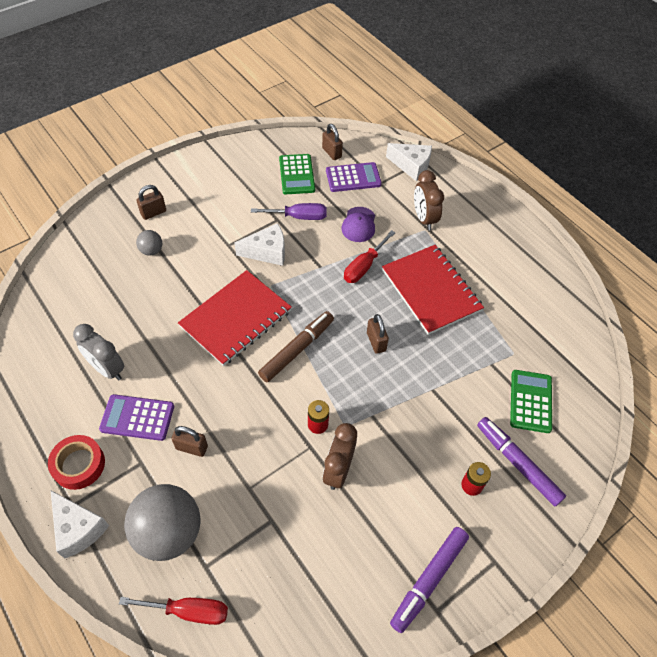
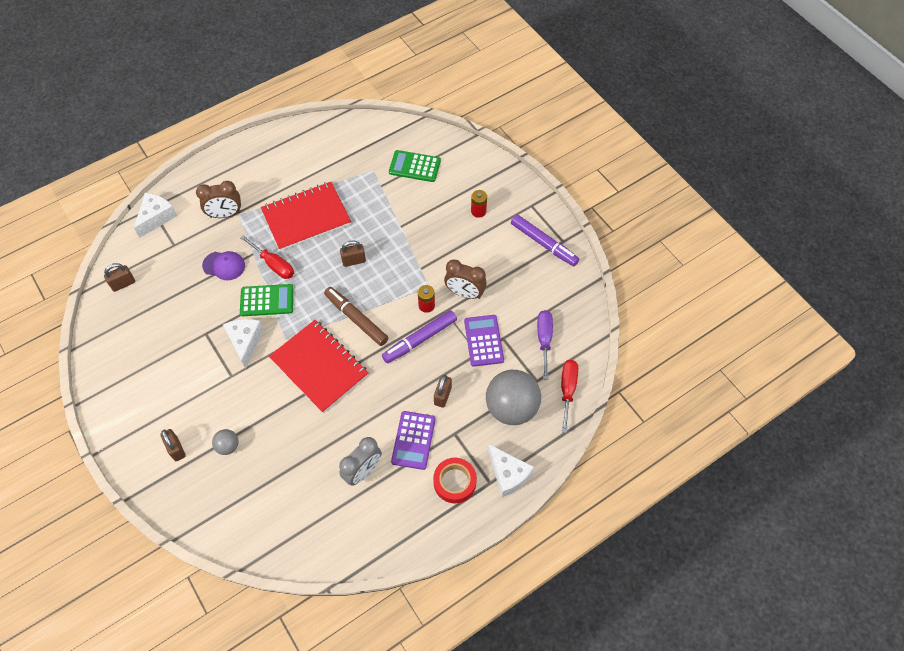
camera: 85 degrees left, 5 degrees up
(78, 528) = (508, 474): white cheese -> white cheese turned 90 degrees clockwise
(297, 174) = (148, 316): green calculator -> green calculator (267, 300)
(298, 217) = (205, 315): purple screwdriver -> purple screwdriver (544, 340)
(353, 178) = (162, 267): purple calculator -> purple calculator (483, 341)
(517, 463) = (463, 182): purple marker -> purple marker (420, 339)

